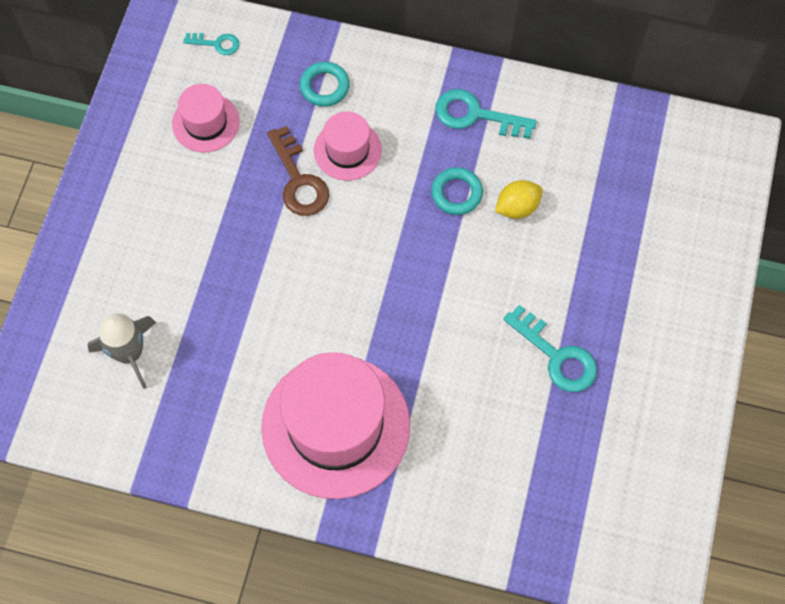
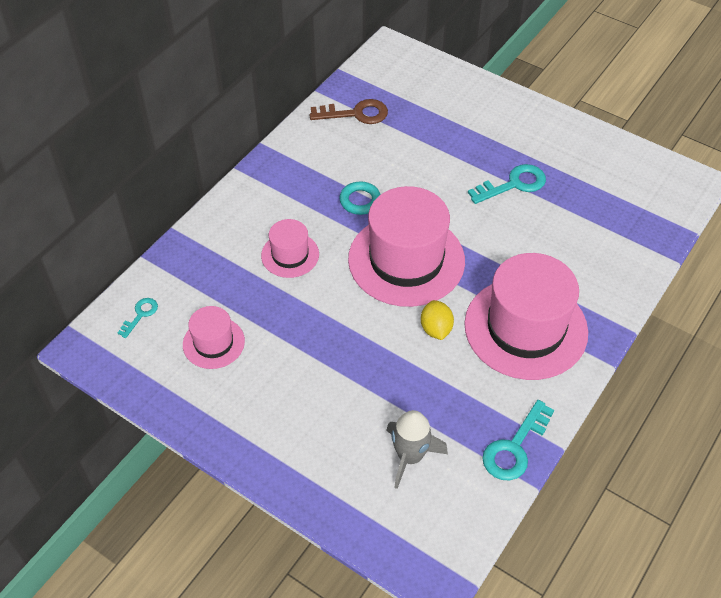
camera: 70 degrees left, 15 degrees down
(299, 180) = (301, 293): brown key -> brown key (356, 114)
(324, 86) = (224, 253): turquoise ring -> none
(387, 270) = (406, 260): none -> pink hat
(475, 115) = (300, 171): turquoise key -> turquoise key (514, 447)
(517, 207) = (387, 171): yellow lemon -> yellow lemon (436, 329)

